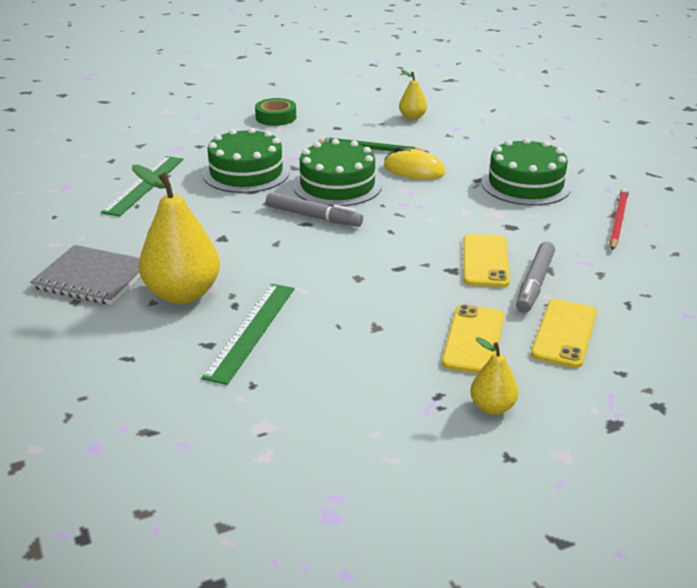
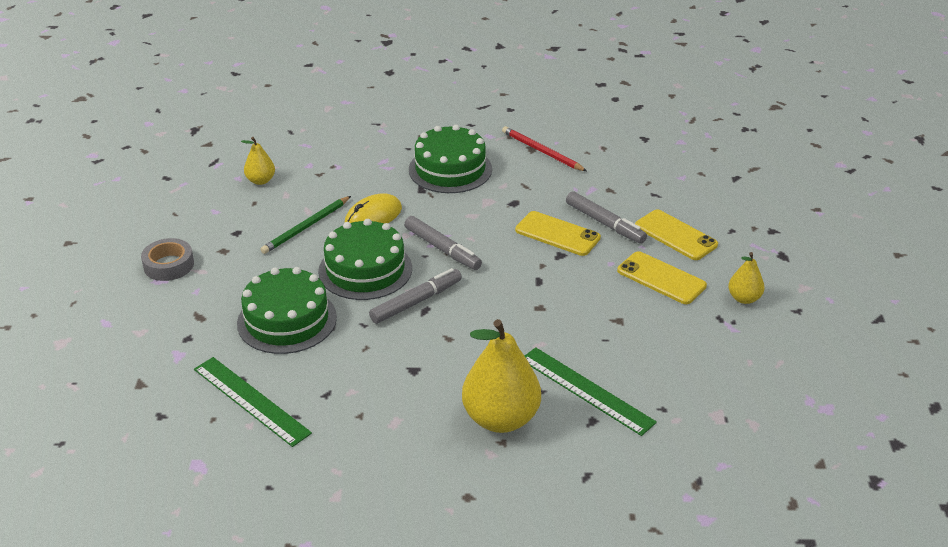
camera: 65 degrees left, 5 degrees up
(92, 277) = (430, 476): grey notebook -> none
(276, 117) = (169, 265): green tape -> grey tape
(400, 210) = (442, 249): none -> grey marker

